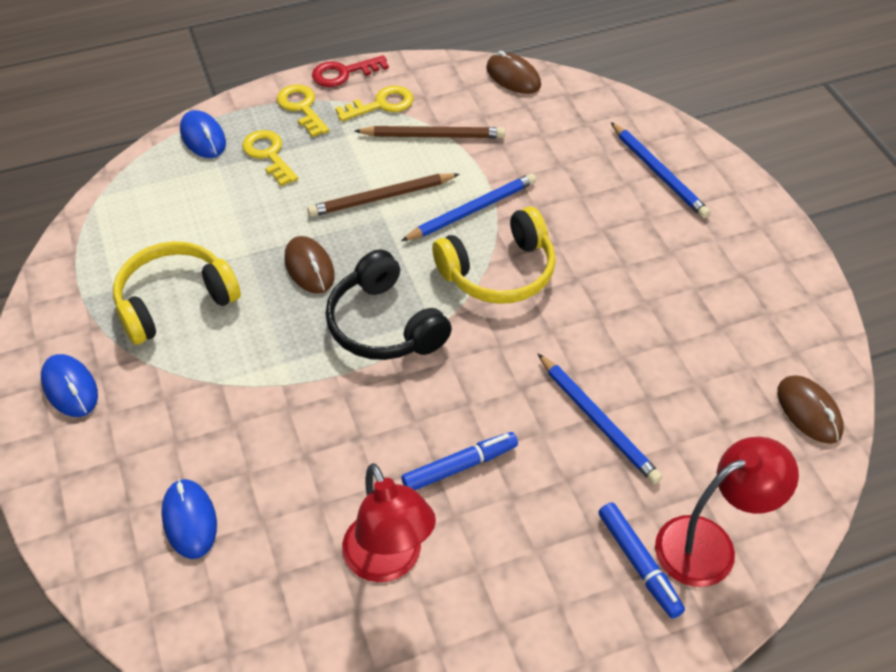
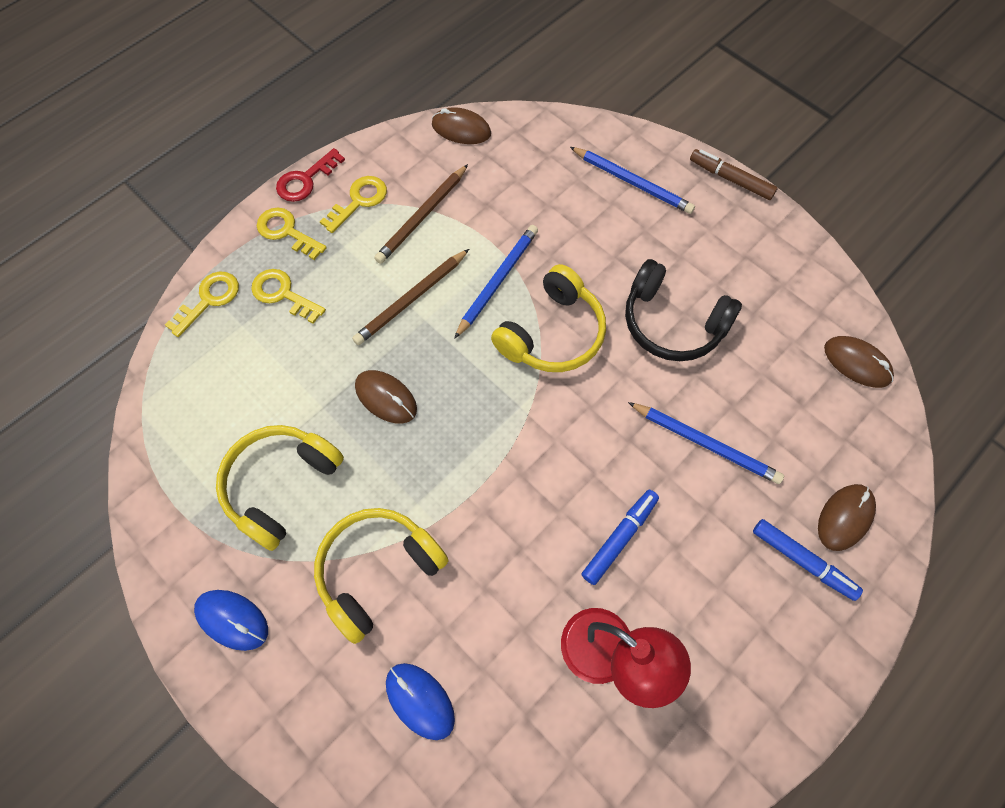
camera: 25 degrees left, 15 degrees up
(203, 137) = (209, 299): blue mouse -> yellow key
(217, 401) = (378, 571): none -> yellow headphones
(384, 325) = (483, 428): black headphones -> black headphones (672, 323)
(433, 135) = (422, 216): brown pencil -> brown pencil turned 150 degrees clockwise
(709, 544) = (845, 517): red lamp -> brown mouse
(766, 203) = (730, 179): none -> brown marker

